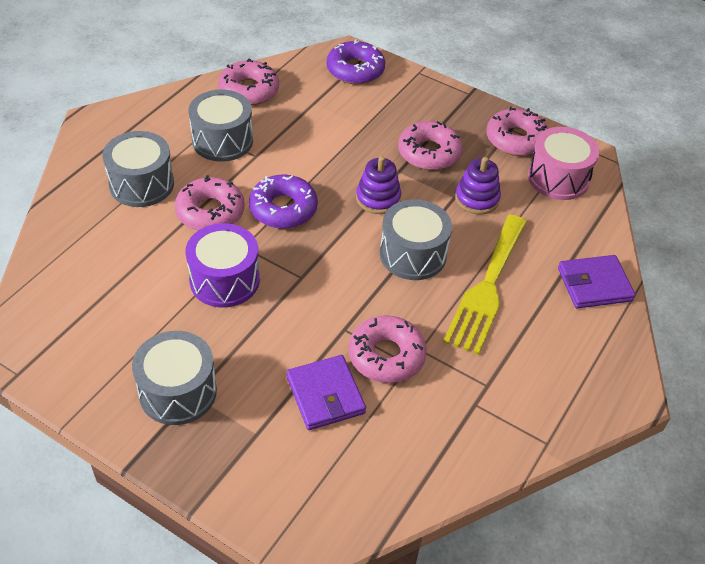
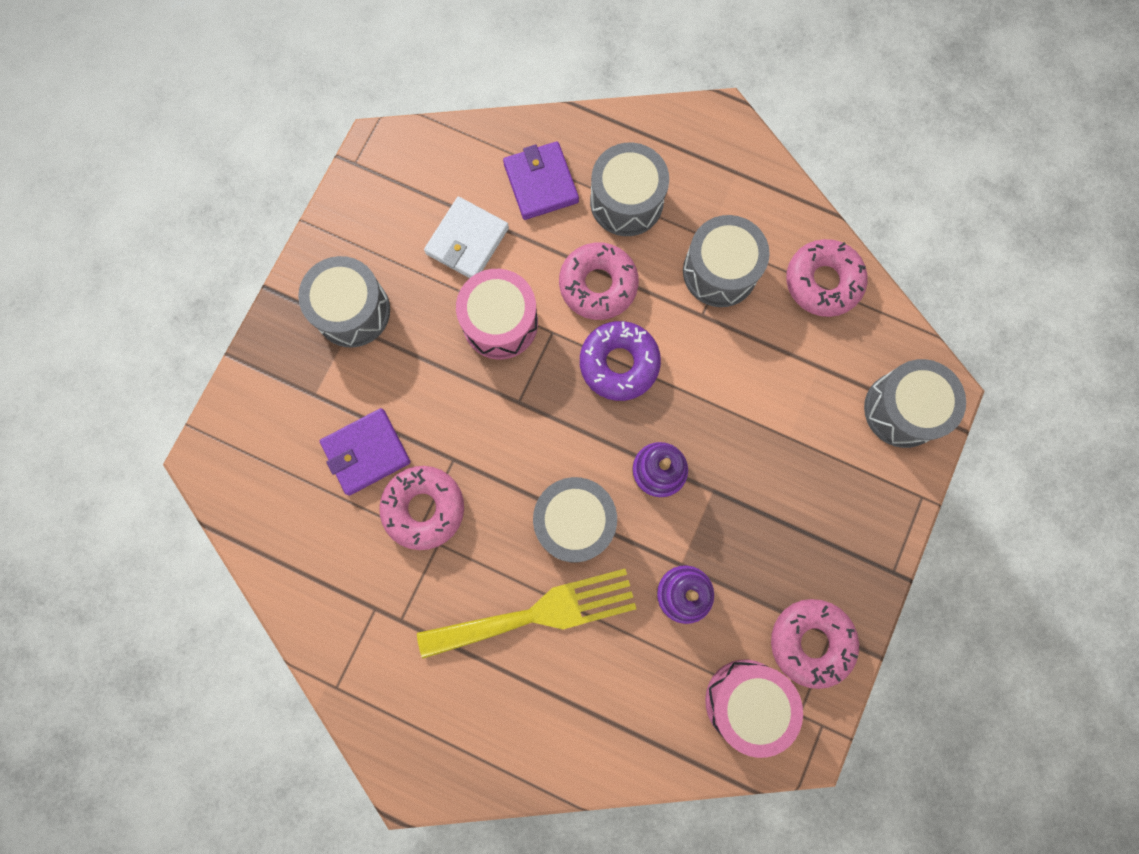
camera: 85 degrees right, 30 degrees up
(137, 294) = (467, 241): none -> white wallet
(224, 280) = (500, 323): purple drum -> pink drum
(355, 70) = (902, 409): purple donut -> grey drum
(429, 153) = (756, 526): pink donut -> none
(487, 288) = (538, 613): yellow fork -> yellow fork turned 150 degrees clockwise
(594, 285) = (565, 746): purple wallet -> purple wallet (541, 183)

